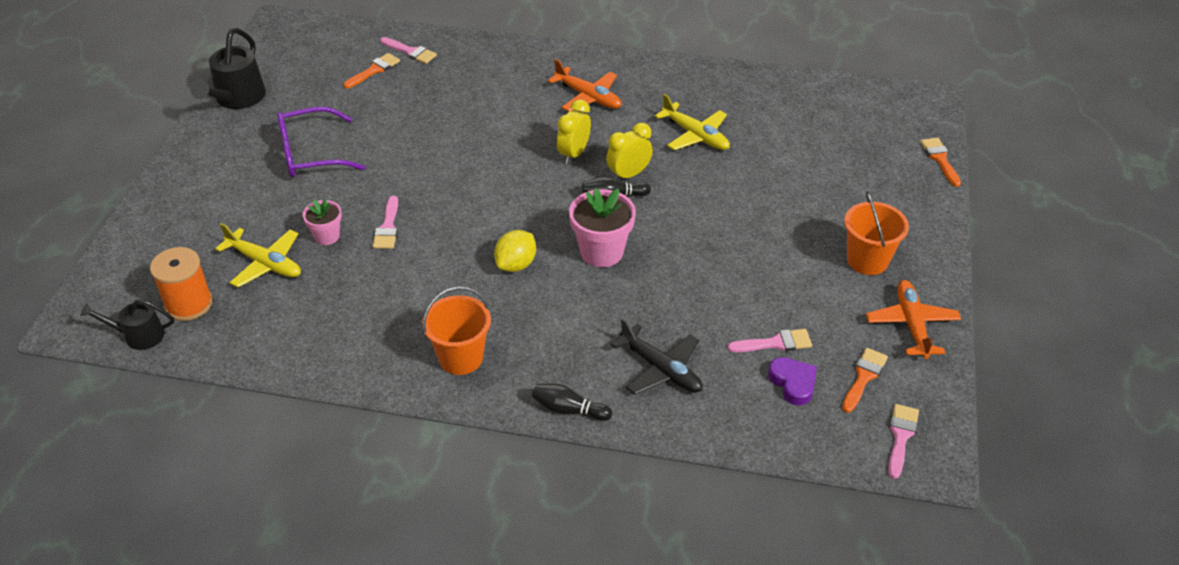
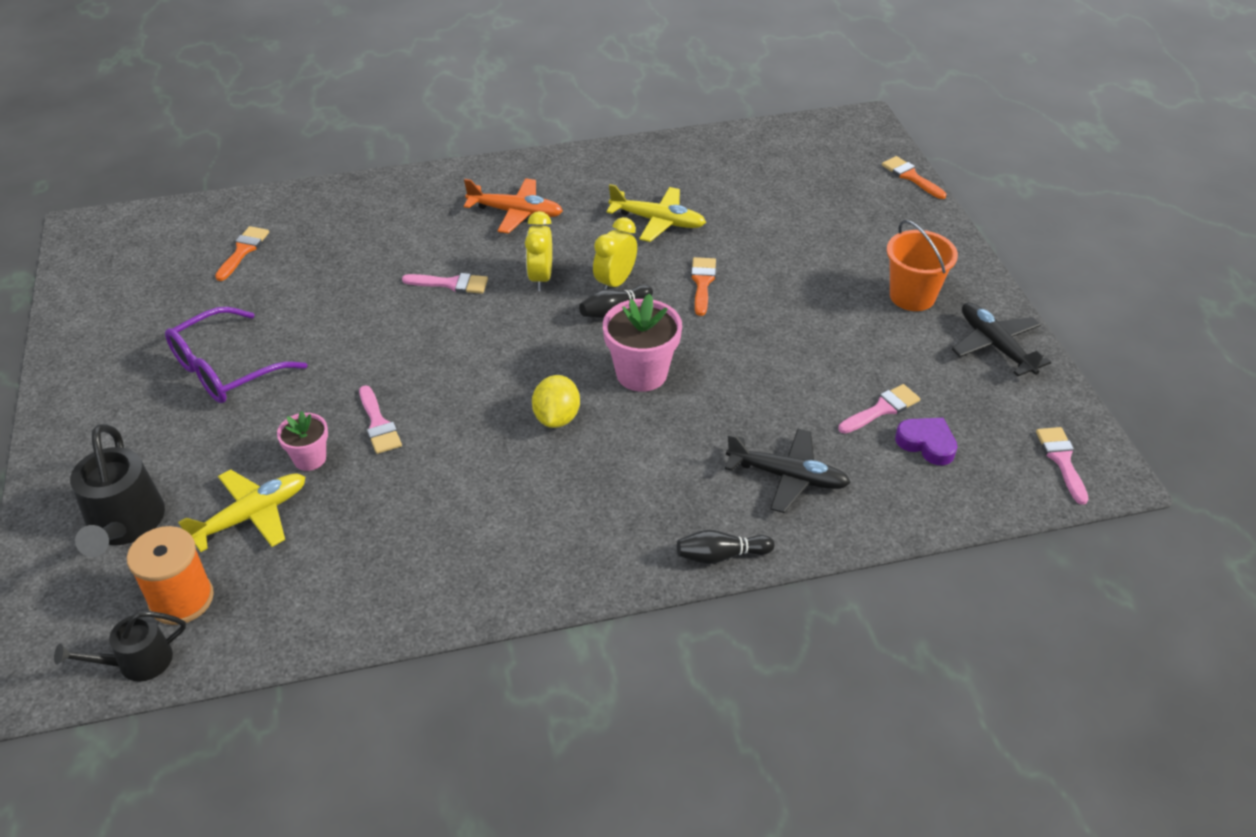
camera: 25 degrees left, 0 degrees up
(237, 99) = (84, 332): black watering can -> black watering can (124, 525)
(264, 263) = (250, 516): yellow plane -> yellow plane turned 45 degrees counterclockwise
(410, 52) = (275, 218): pink brush -> pink brush (451, 284)
(461, 358) = (563, 543): orange bucket -> none
(864, 377) = (988, 413): orange brush -> orange brush (702, 283)
(911, 325) = (996, 346): orange plane -> black plane

